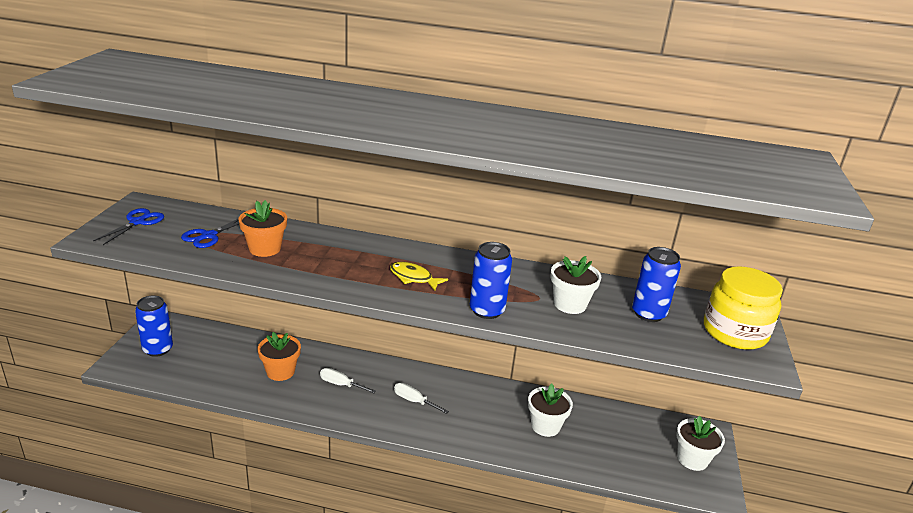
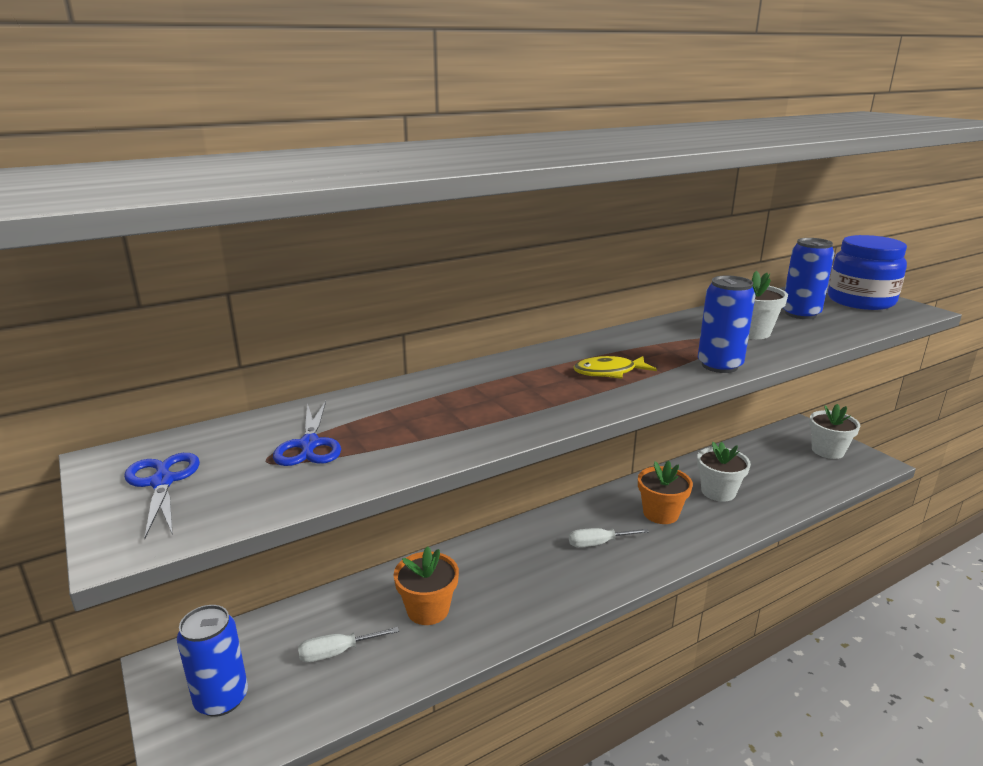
camera: 40 degrees left, 5 degrees down
(265, 248) = (410, 422): orange flower pot -> orange flower pot (660, 513)
(341, 384) = (510, 577): white screwdriver -> white screwdriver (337, 652)
(734, 332) = (860, 301): yellow jar -> blue jar

